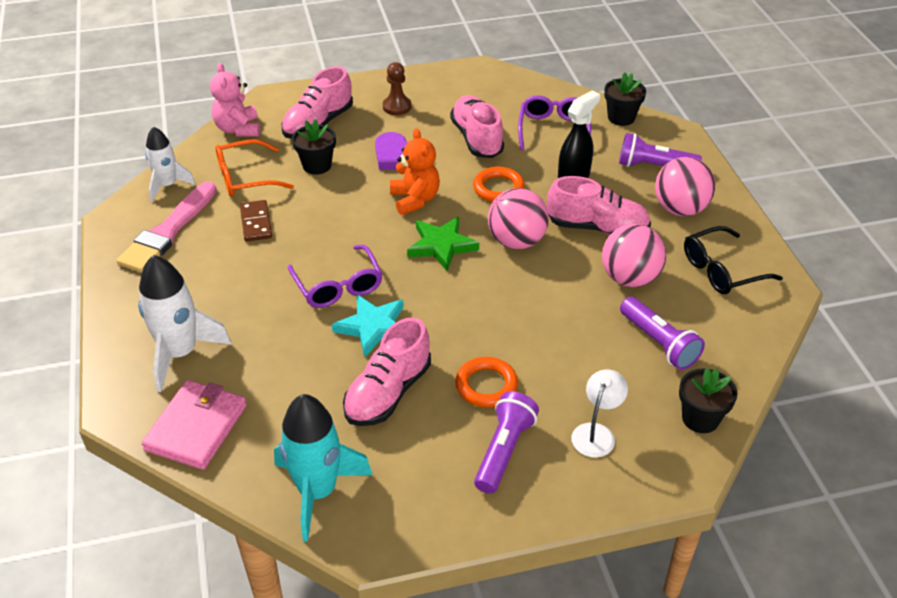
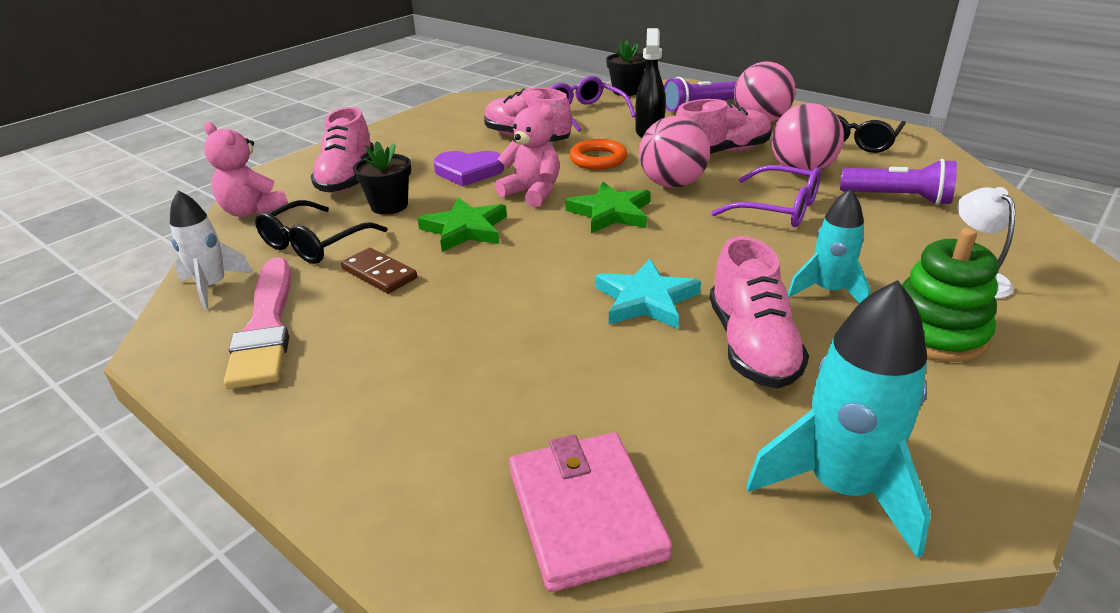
camera: 35 degrees left, 10 degrees down
(180, 353) = (446, 441): white rocket -> none
(245, 178) = (314, 244): orange glasses -> black glasses
(338, 211) = (465, 229): none -> green star
(338, 286) = (555, 284): purple glasses -> purple glasses (778, 209)
(397, 107) = (416, 142): brown pawn -> none
(415, 200) = (532, 193): orange teddy bear -> pink teddy bear
(486, 385) = (828, 291): orange ring -> turquoise rocket
(504, 450) = (936, 333): purple flashlight -> green stacking toy
(700, 418) = (1018, 229): black flower pot -> none

